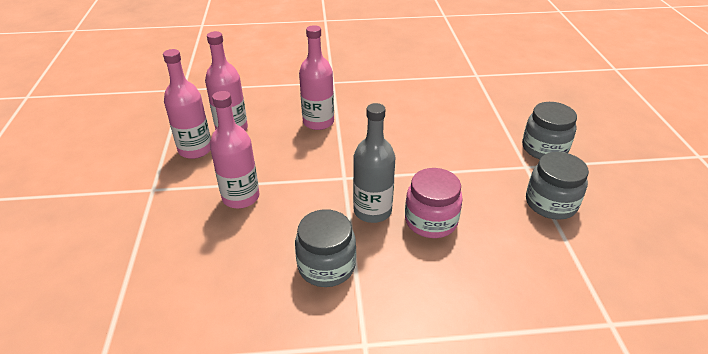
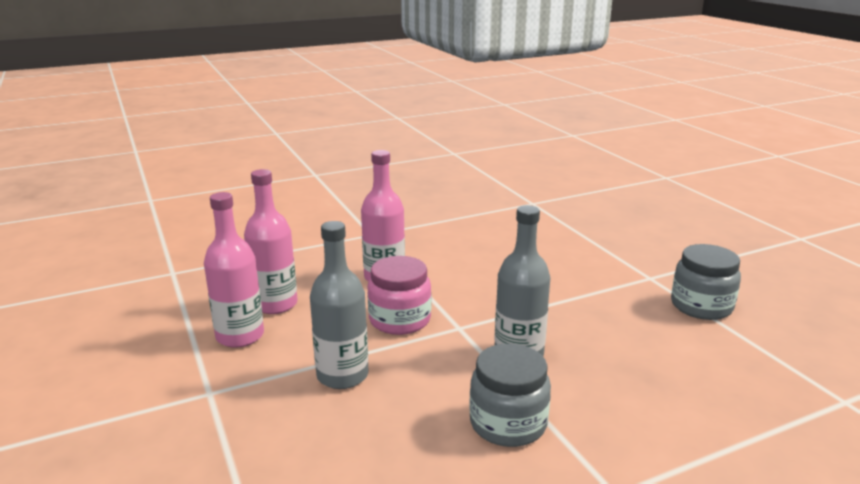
camera: 20 degrees left, 15 degrees down
(241, 197) = (342, 375): pink bottle -> grey bottle
(431, 221) = (592, 349): pink jar -> pink jar (400, 320)
(544, 148) = (655, 258): grey jar -> none

